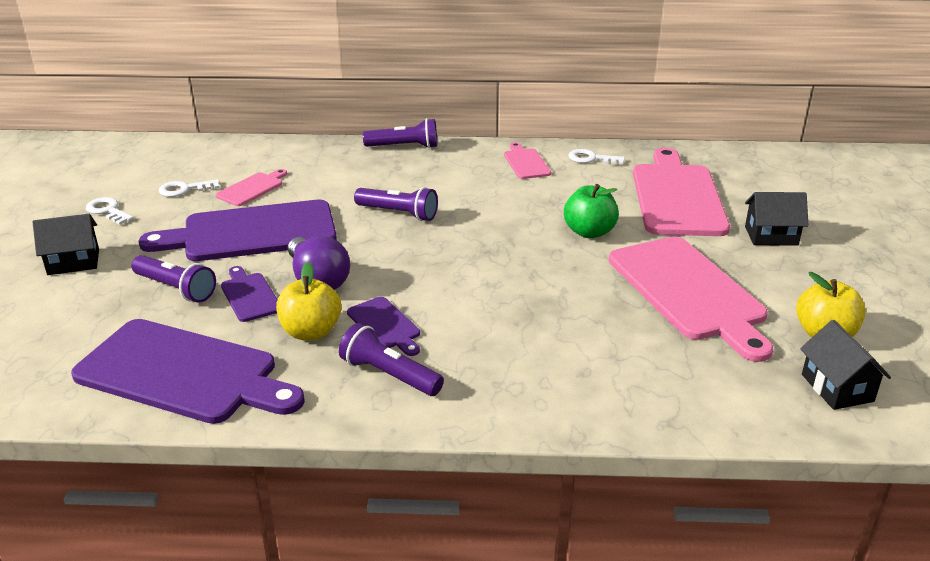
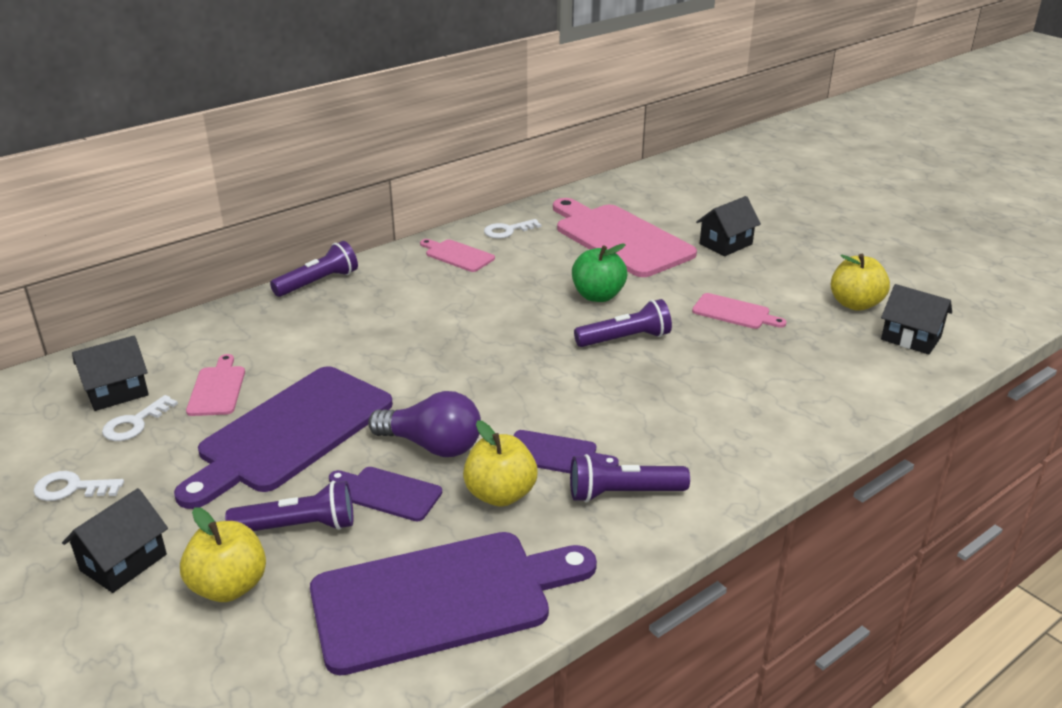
camera: 40 degrees left, 0 degrees up
(97, 302) = (229, 586): none -> yellow apple
(201, 168) = (117, 392): none -> black house
(398, 213) = (412, 349): purple flashlight -> purple flashlight (625, 339)
(689, 292) = (734, 312): pink cutting board -> pink cutting board, size x0.46

